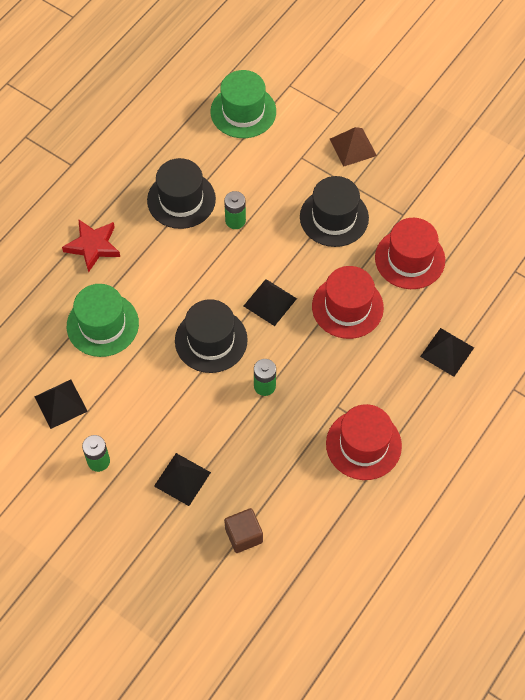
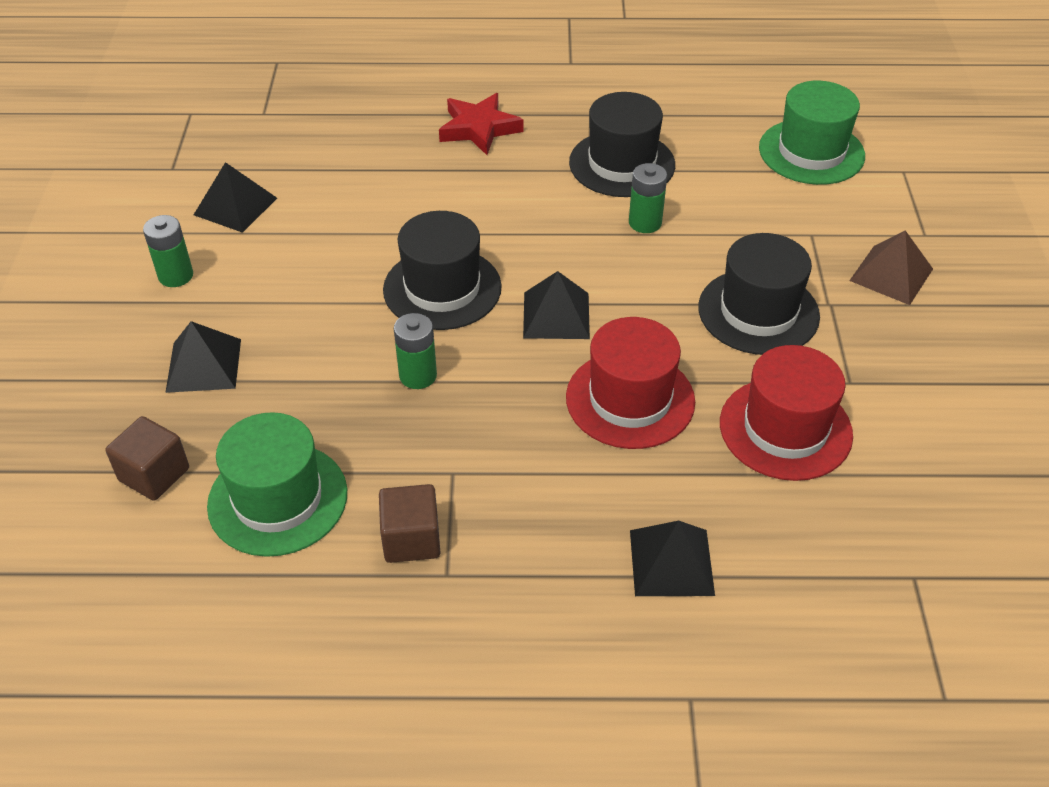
camera: 55 degrees right, 15 degrees down
(102, 324) = (377, 186): green hat -> green hat (278, 499)
(363, 444) = (411, 539): red hat -> brown cube

